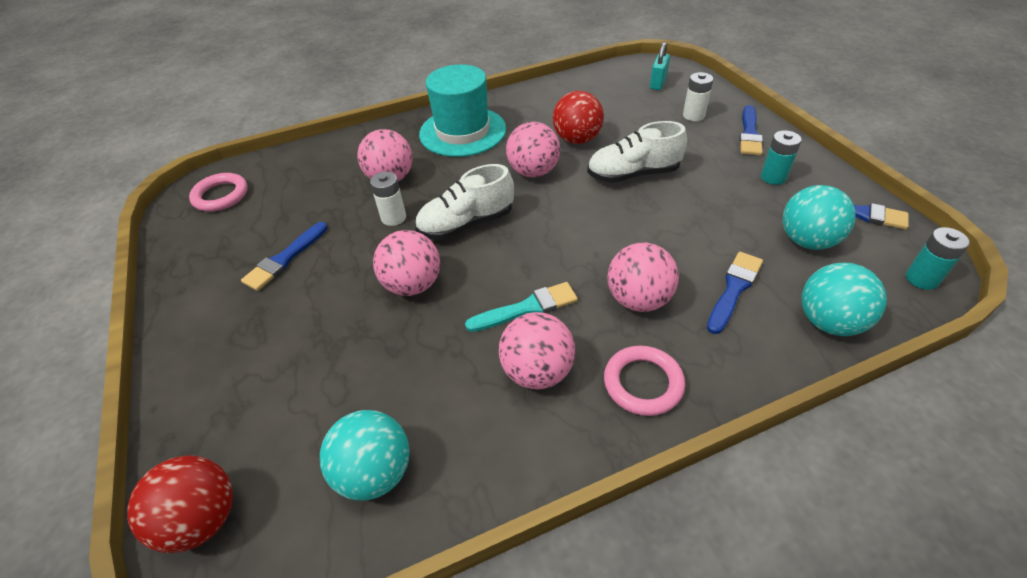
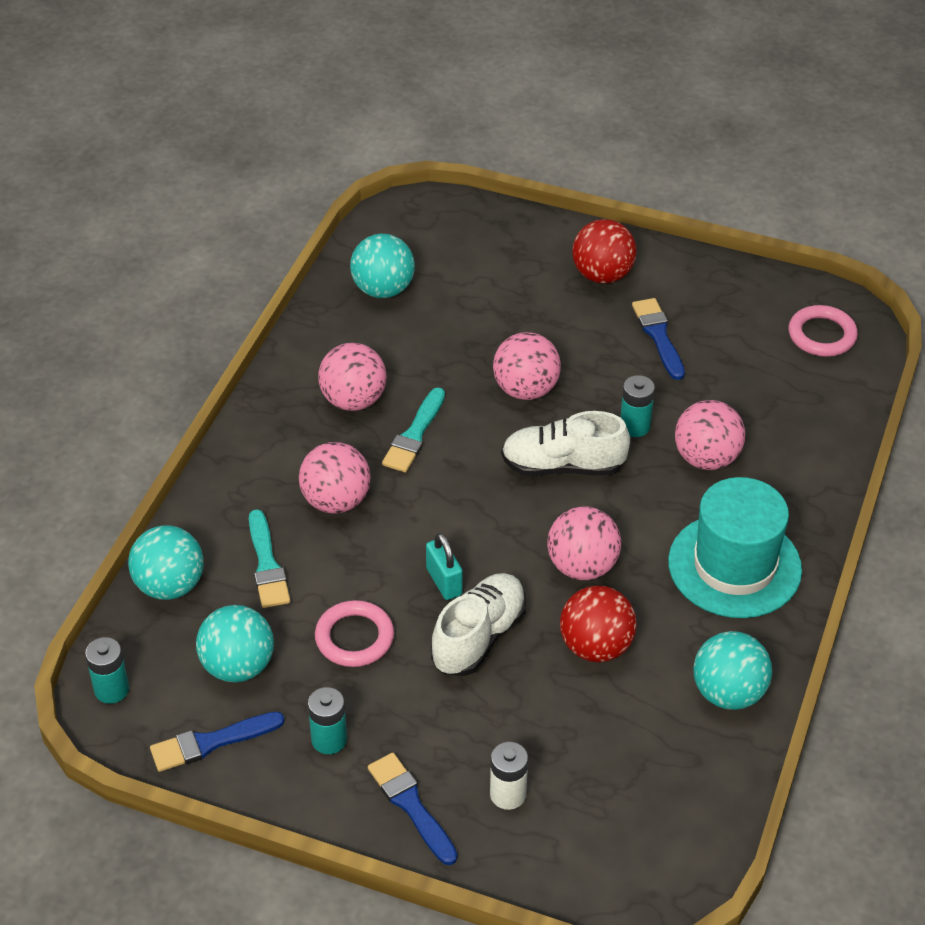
camera: 130 degrees right, 0 degrees up
(202, 519) = (445, 216): red ball -> red ball (602, 275)
(393, 217) = (635, 426): white battery -> turquoise battery
(466, 224) = (562, 466): white shoe -> white shoe turned 105 degrees counterclockwise
(543, 97) = (728, 693): none -> turquoise ball
(643, 383) = (273, 442): pink ring -> pink ring (354, 637)
(658, 83) = (621, 837): turquoise padlock -> turquoise padlock (444, 582)
(734, 289) = (267, 564): blue brush -> turquoise brush

